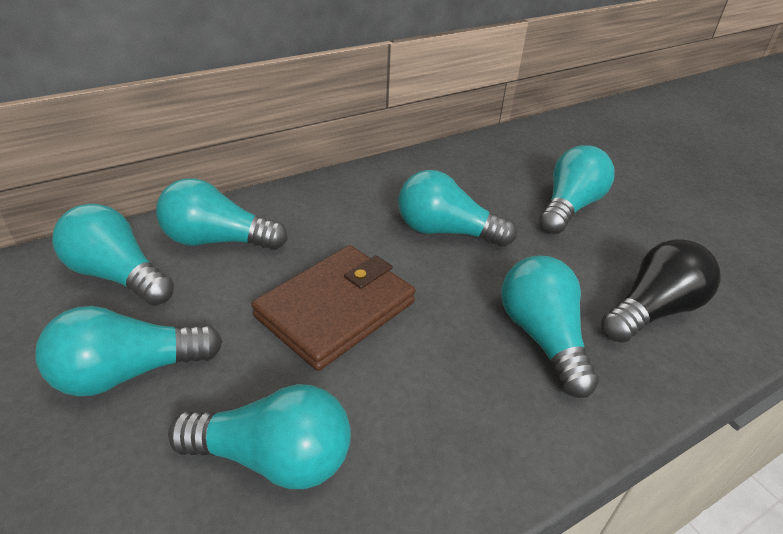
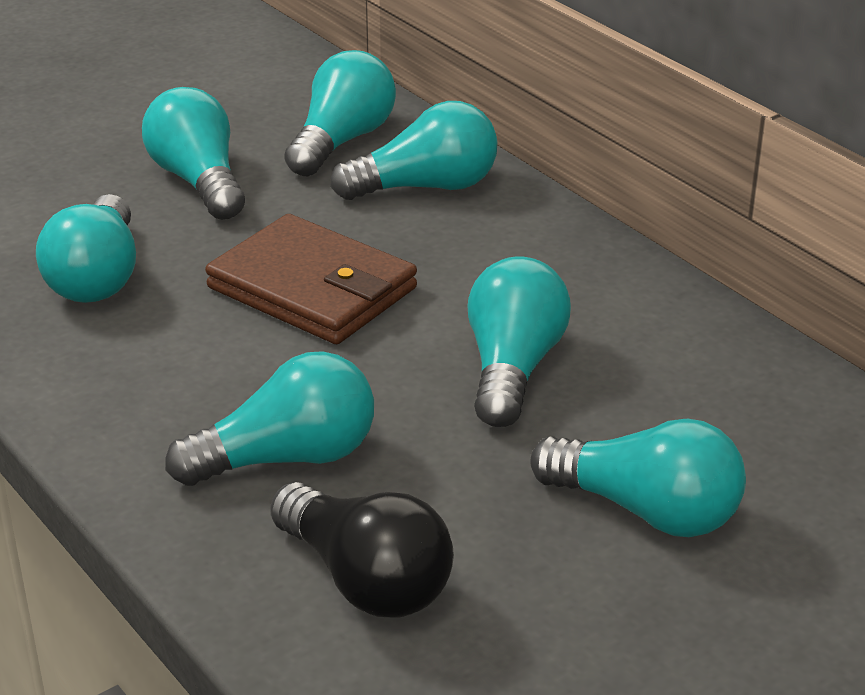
camera: 85 degrees right, 5 degrees down
(218, 240) = (426, 187): turquoise light bulb -> turquoise light bulb turned 75 degrees clockwise

